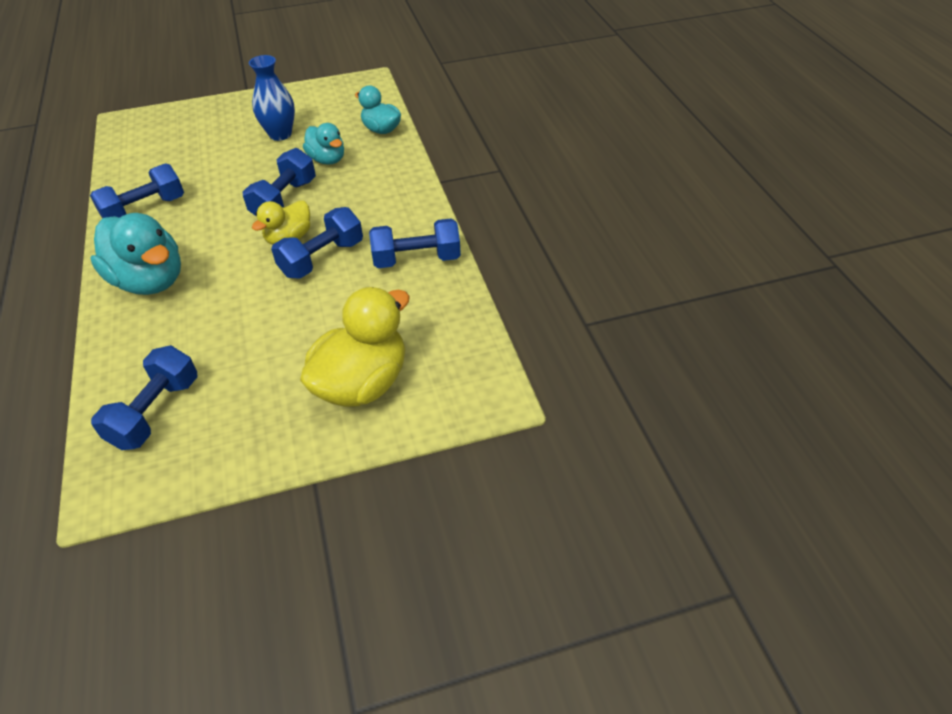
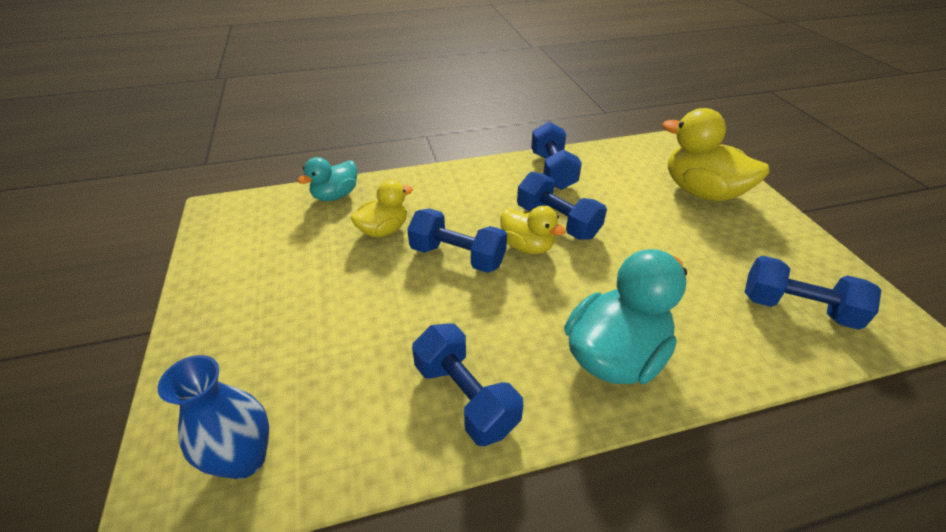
camera: 90 degrees left, 5 degrees down
(280, 134) = (310, 274): blue vase -> blue vase (244, 458)
(327, 159) = (383, 230): turquoise duck -> yellow duck

